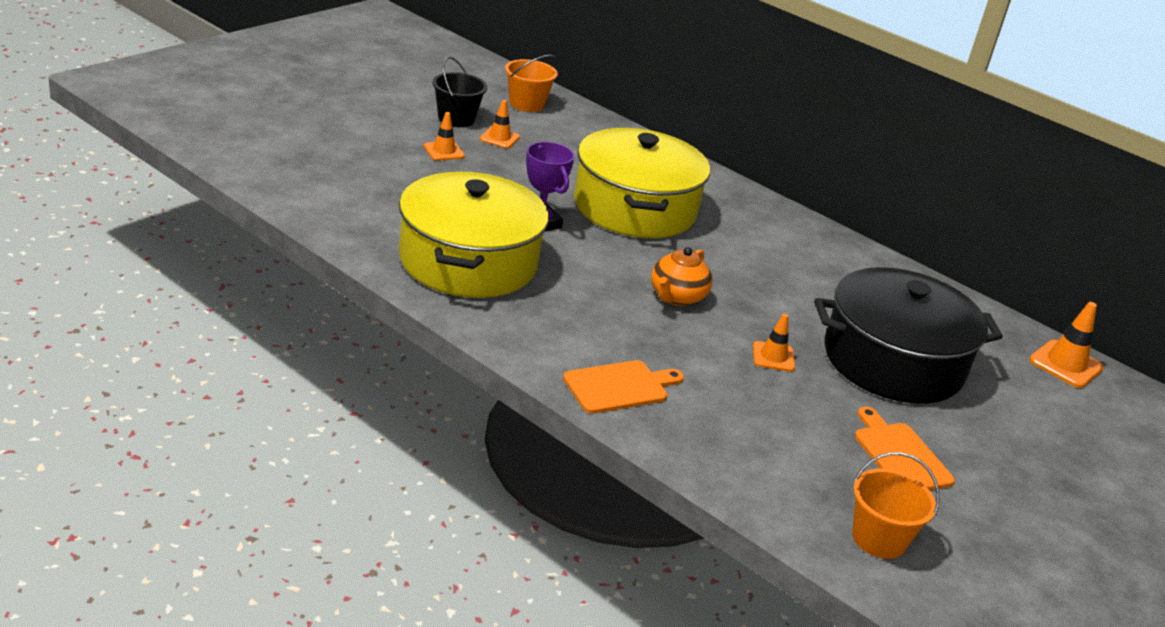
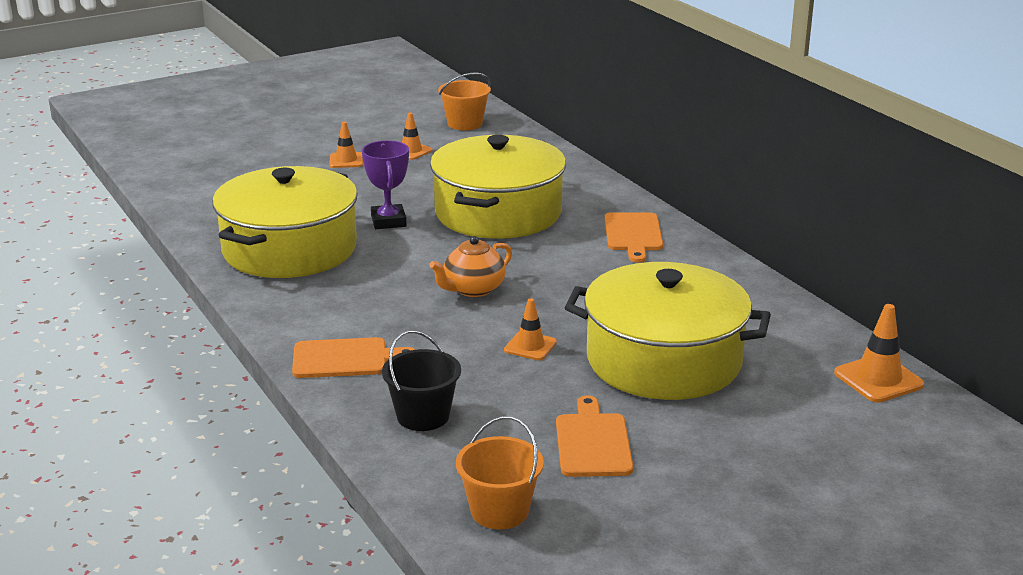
camera: 25 degrees right, 5 degrees down
(456, 119) = (382, 134): black bucket -> black bucket (423, 416)
(770, 227) = (633, 234): none -> orange cutting board
(893, 361) = (664, 360): black pot -> yellow pot

